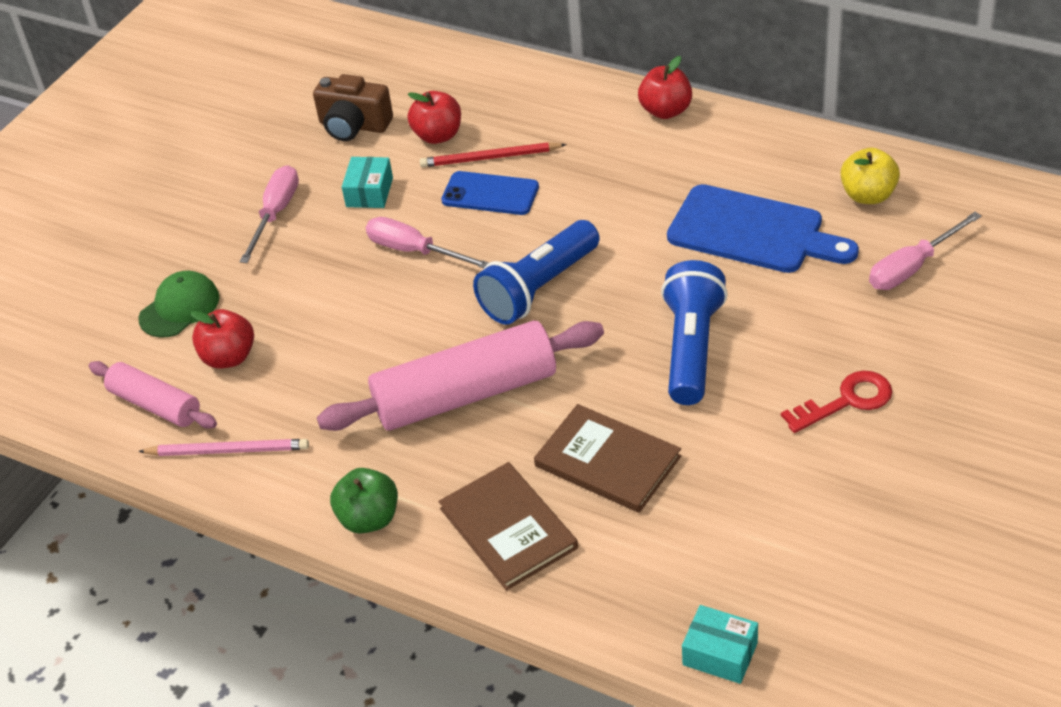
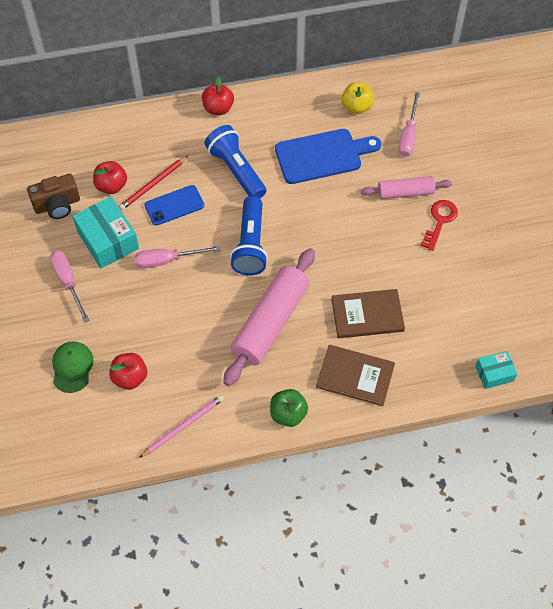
camera: 45 degrees left, 15 degrees up
(155, 404) = (118, 427): pink rolling pin -> pink rolling pin (405, 192)
(369, 192) = (108, 240): turquoise box -> turquoise box, size x1.77
(692, 348) = (351, 234): blue flashlight -> blue flashlight (236, 170)

